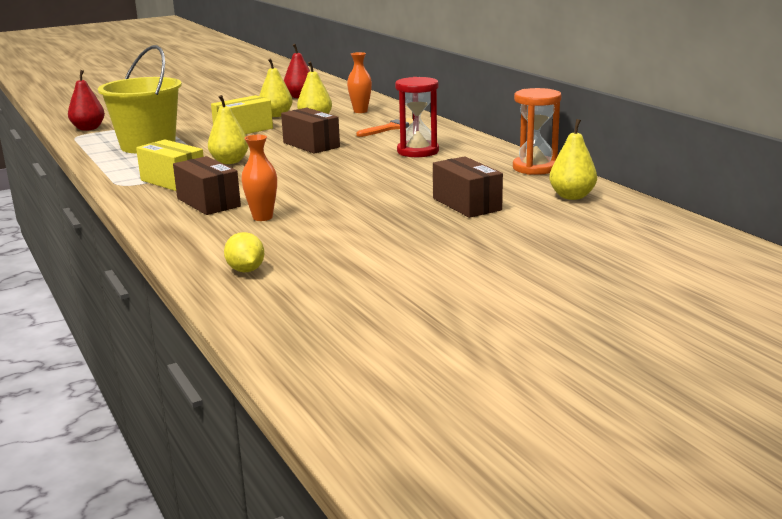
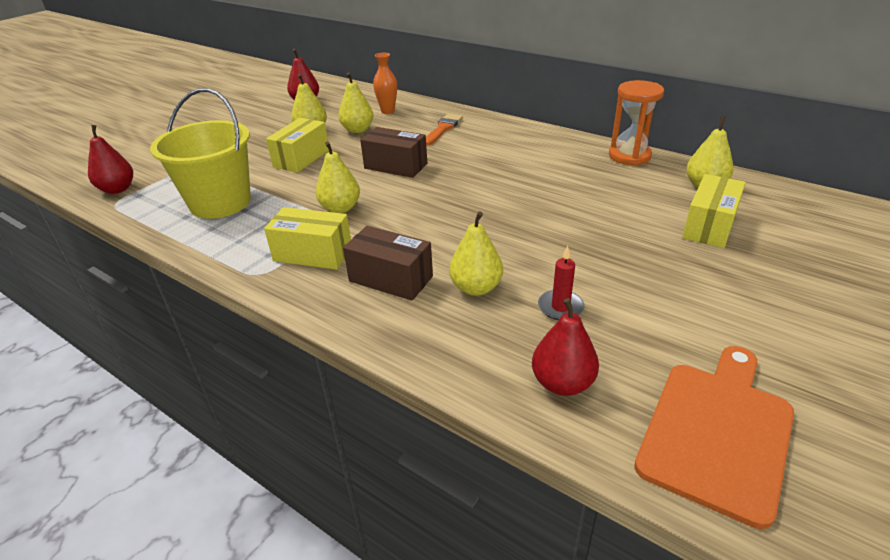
camera: 25 degrees left, 15 degrees up
(246, 270) = (562, 383): yellow lemon -> red pear
(262, 217) = (476, 288): orange vase -> yellow pear
(309, 238) = (560, 307): none -> red candle
(316, 312) = (717, 431): none -> orange cutting board
(418, 151) = (505, 155): red hourglass -> none
(466, 204) = (637, 217): brown box -> none
(523, 219) = (709, 226): none -> yellow box

